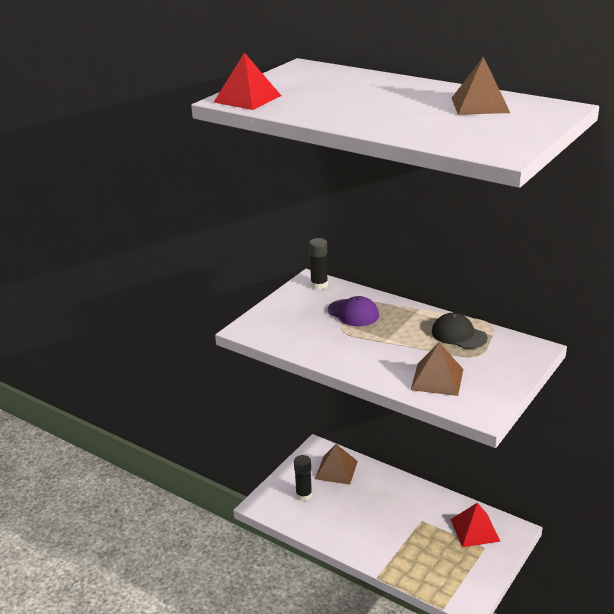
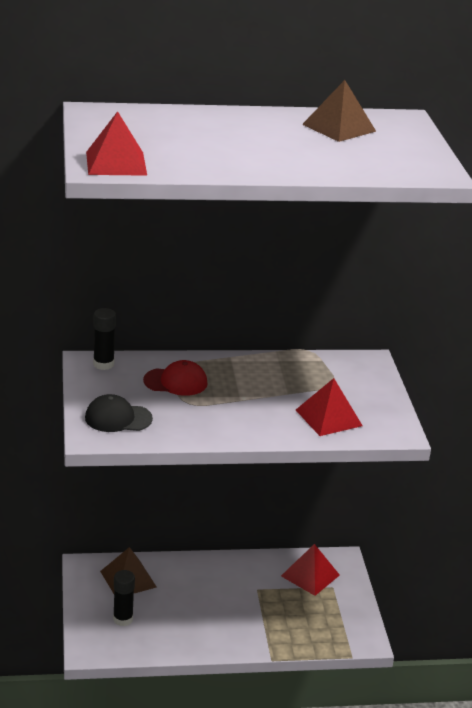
camera: 45 degrees left, 0 degrees up
(353, 313) = (176, 382): purple cap -> red cap
(437, 379) = (328, 417): brown pyramid -> red pyramid
(458, 335) = (295, 370): black cap -> black cap (118, 418)

